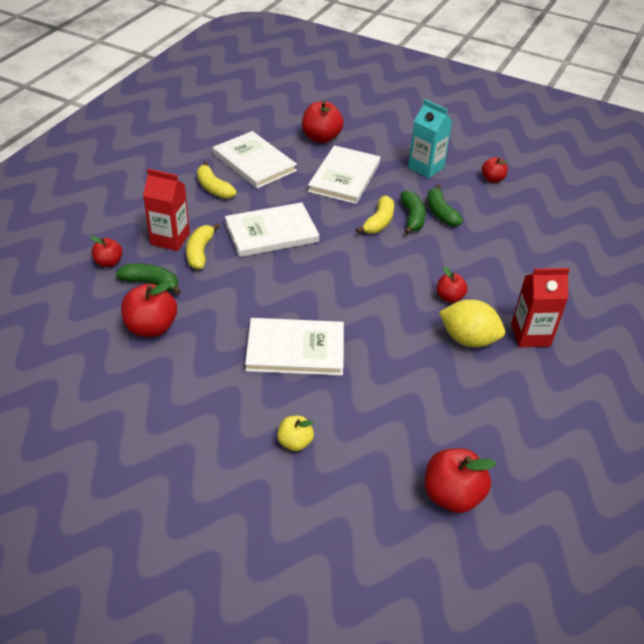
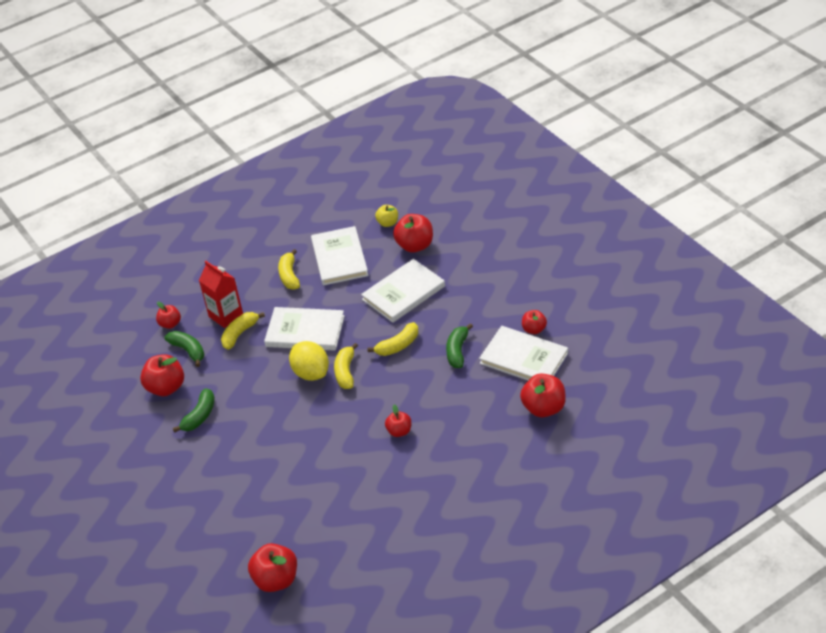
camera: 35 degrees right, 0 degrees up
(295, 349) = (251, 437): white book -> white book (524, 358)
(295, 442) = (202, 506): yellow apple -> yellow apple (388, 223)
(346, 258) = (345, 372): none -> yellow banana
(412, 218) = (429, 349): green banana -> green banana (200, 416)
(425, 168) = (483, 301): turquoise carton -> none
(468, 339) = (384, 471): yellow lemon -> yellow lemon (311, 373)
(530, 335) = (436, 484): red carton -> none
(563, 239) = (543, 408): none -> red apple

